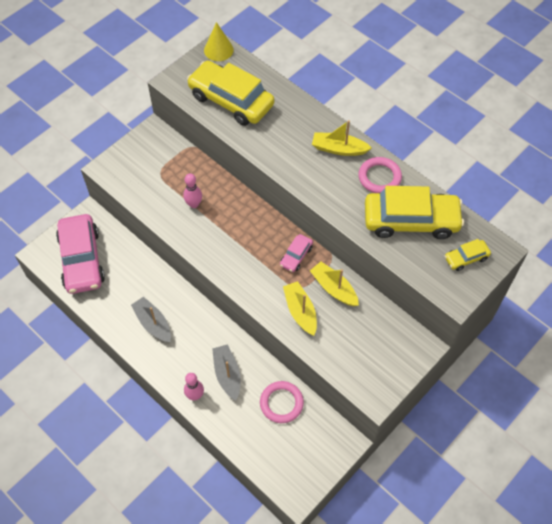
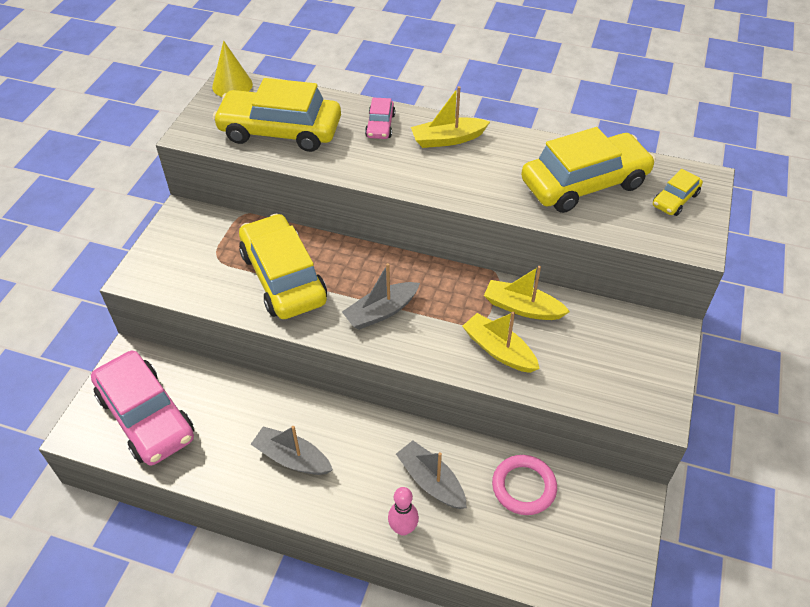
camera: 25 degrees left, 10 degrees down
(194, 204) = (283, 277): pink bowling pin -> yellow car
(241, 254) = (381, 312): none -> grey boat
(296, 256) = (452, 289): pink car -> pink car (380, 125)
(379, 177) = (516, 152): pink ring -> none

